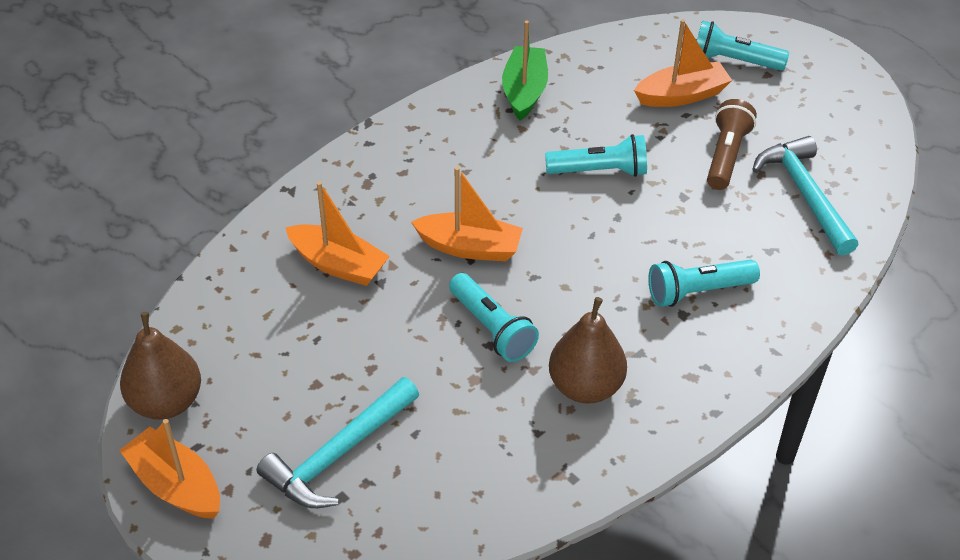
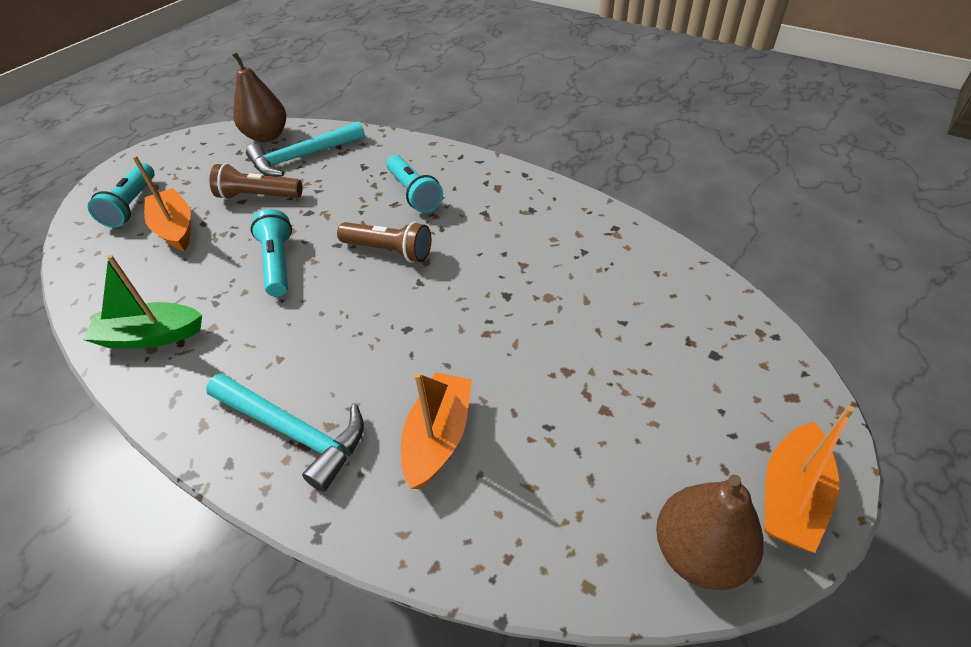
camera: 100 degrees left, 0 degrees up
(339, 454) = (673, 368): turquoise hammer -> turquoise hammer (293, 431)
(469, 247) = (391, 332): orange boat -> none
(491, 328) = (488, 297): turquoise flashlight -> none
(585, 387) = (529, 234): brown pear -> brown pear (267, 136)
(592, 257) = (389, 251): none -> brown flashlight

